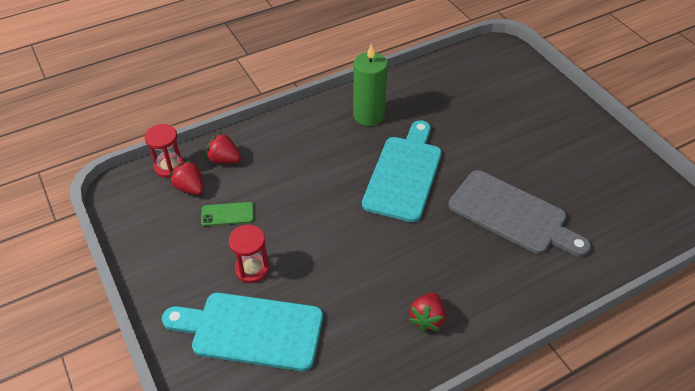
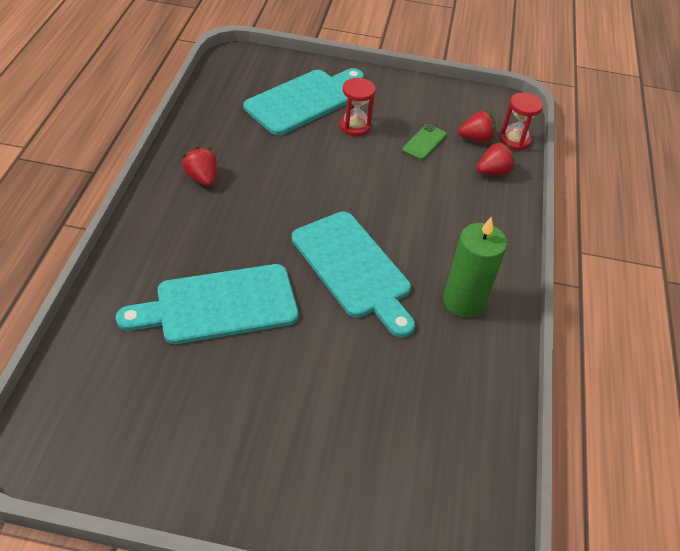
camera: 125 degrees right, 0 degrees up
(512, 214) = (219, 305): grey cutting board -> turquoise cutting board

